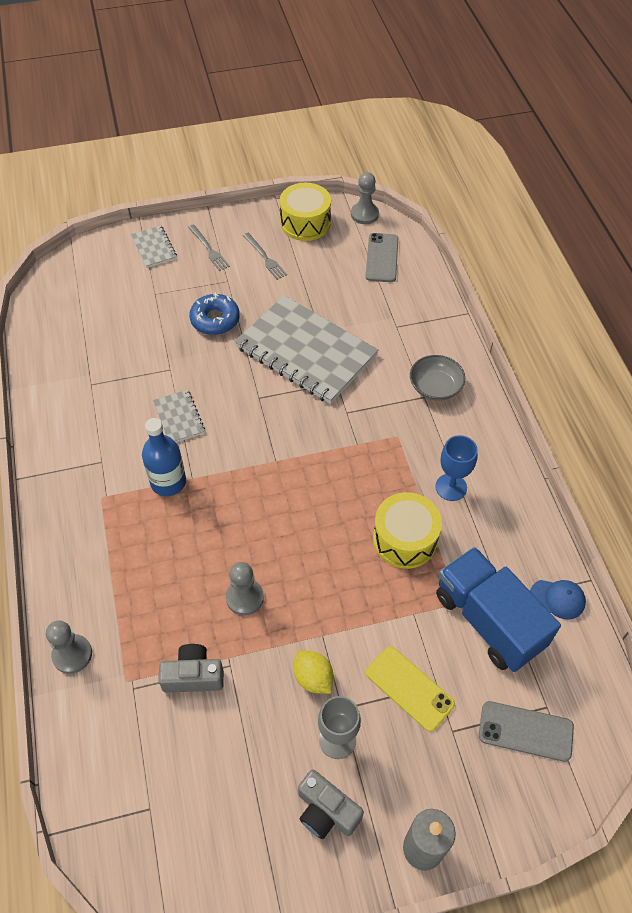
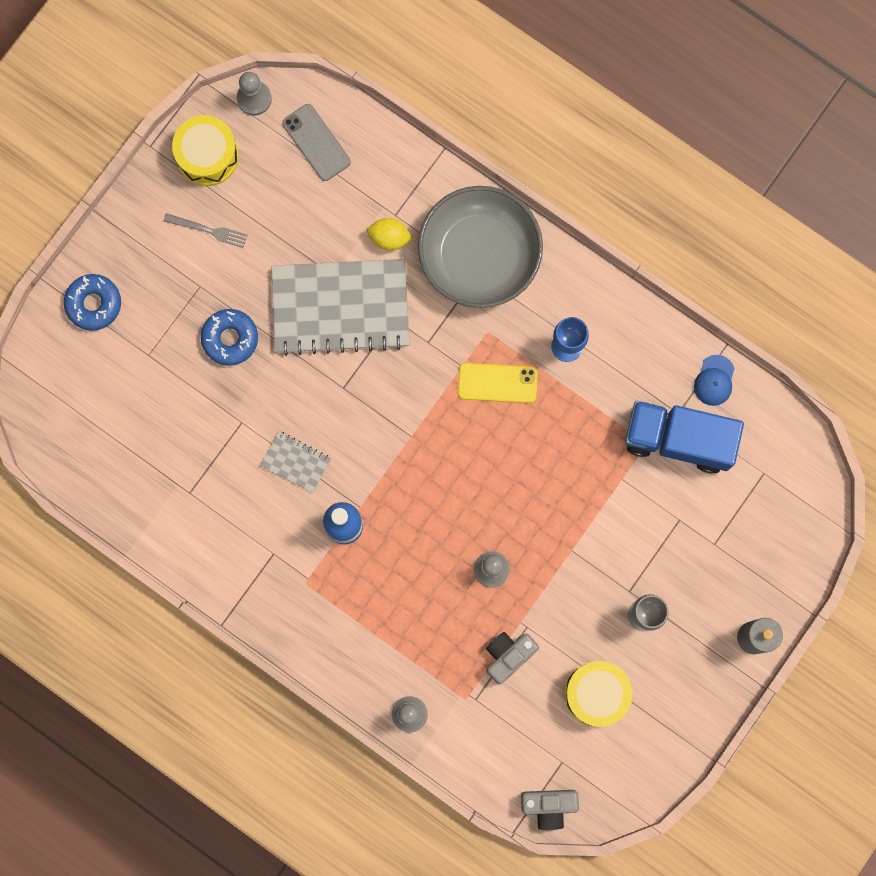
camera: 40 degrees left, 25 degrees up
(154, 248) = (94, 304): grey notebook -> blue donut
(209, 249) = (147, 263): grey fork -> none
(313, 678) = (592, 587): yellow lemon -> yellow lemon (389, 238)
(326, 811) = (675, 666): grey camera -> grey camera (549, 806)
(405, 539) = (568, 422): yellow drum -> yellow drum (596, 694)
(409, 688) = (662, 538): yellow phone -> yellow phone (497, 383)
(435, 387) = (479, 255): grey bowl -> grey bowl, size x2.07
(525, 731) = (762, 503): grey phone -> none
(557, 599) = (714, 380): blue cap -> blue cap turned 135 degrees clockwise

